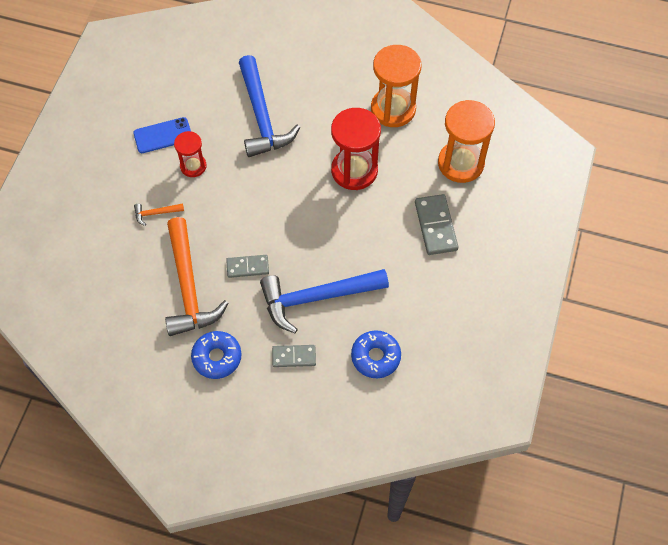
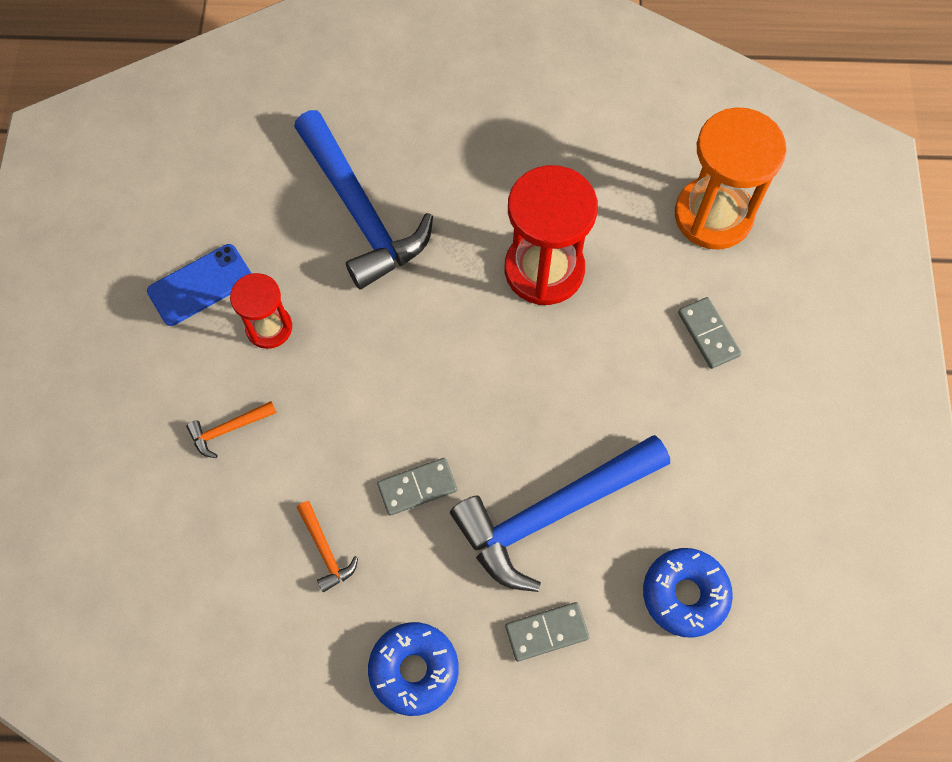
camera: 15 degrees left, 5 degrees up
(188, 287) = (325, 550): orange hammer -> orange hammer, size x0.41
(393, 109) = (574, 148): orange hourglass -> none
(435, 226) = (708, 334): grey domino -> grey domino, size x0.64

